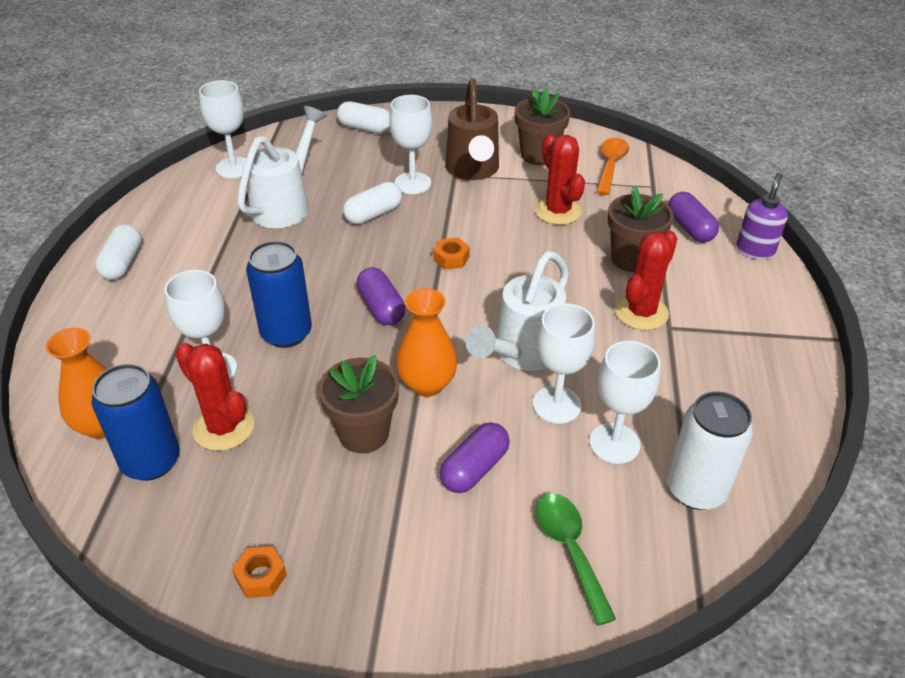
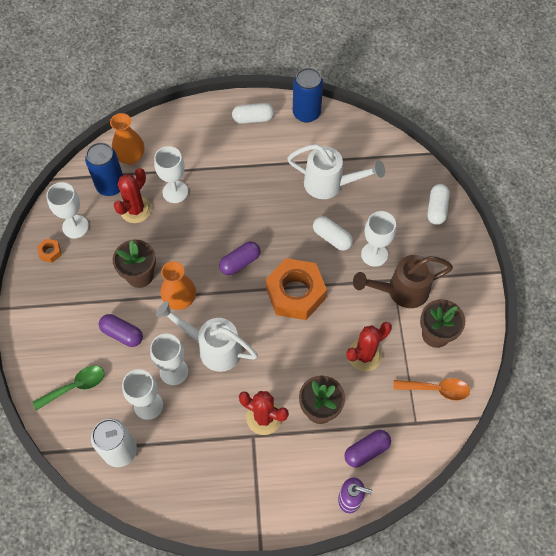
camera: 80 degrees right, 20 degrees up
(234, 168) = (363, 143): white goblet -> white goblet (75, 226)
(286, 333) = (209, 218): blue can -> blue can (306, 113)
(451, 258) = (295, 293): orange nut -> orange nut, size x2.49

